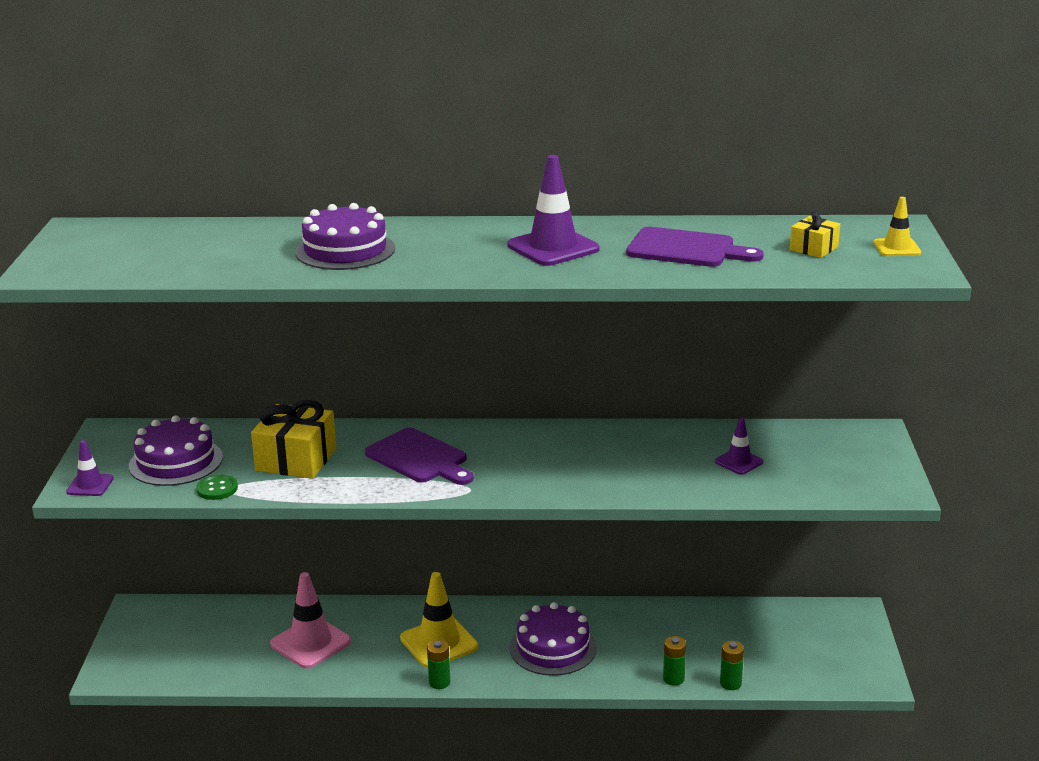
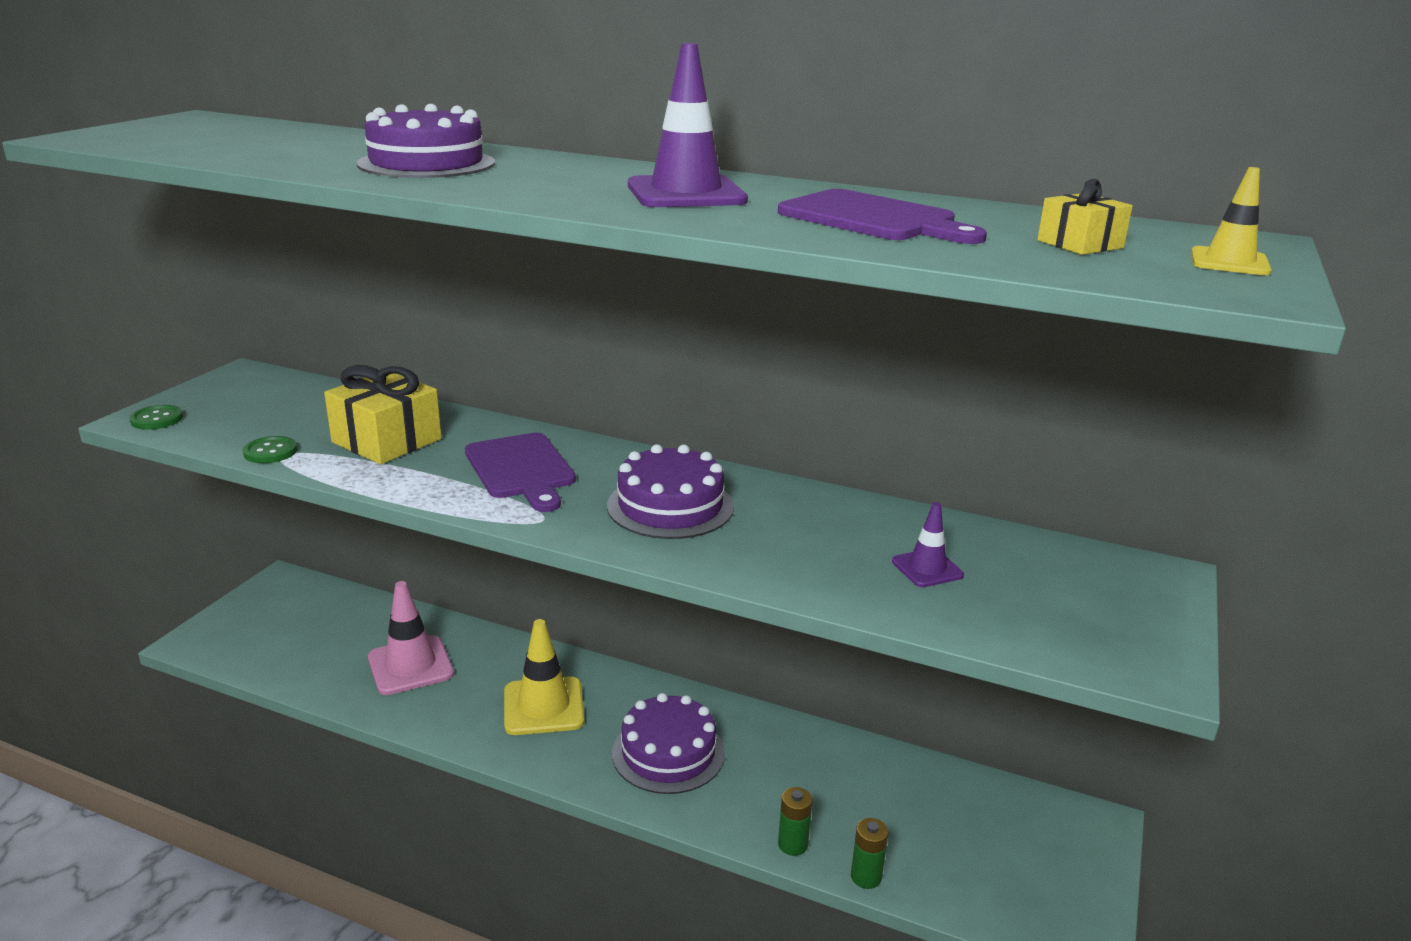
camera: 20 degrees right, 0 degrees up
(90, 485) = (157, 419): purple traffic cone -> green button
(176, 461) = (266, 415): purple cake -> purple cake (670, 506)
(439, 682) = (507, 757): green battery -> none

